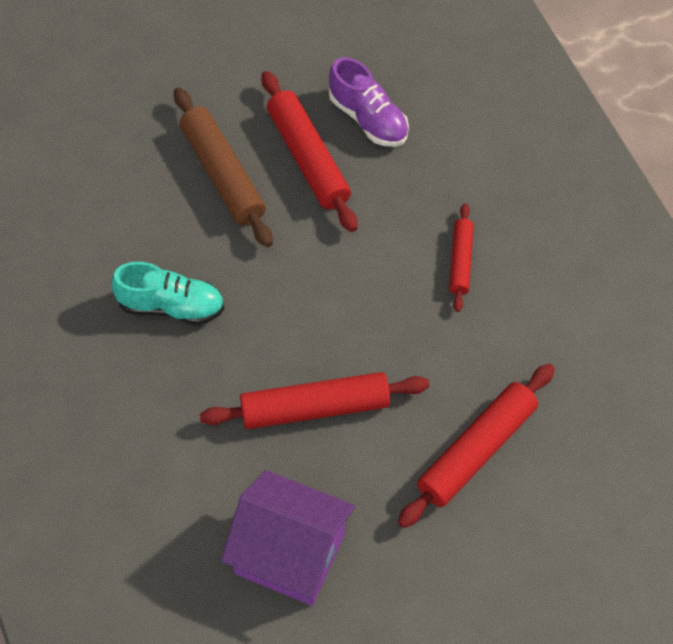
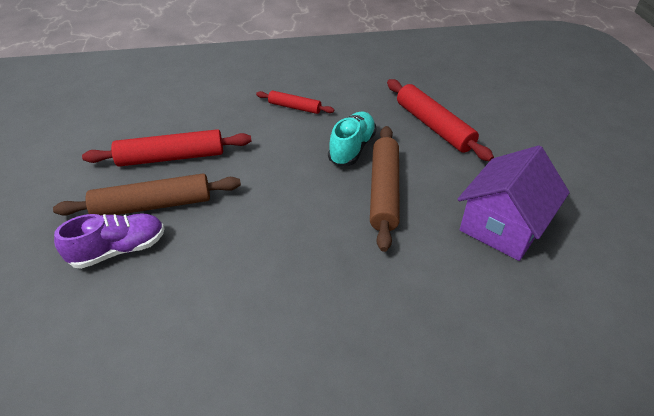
camera: 75 degrees left, 15 degrees down
(171, 306) = (261, 259): turquoise shoe -> turquoise shoe (352, 148)
(315, 408) = (384, 191): red rolling pin -> brown rolling pin
(368, 119) = (159, 124): purple shoe -> purple shoe (119, 250)

